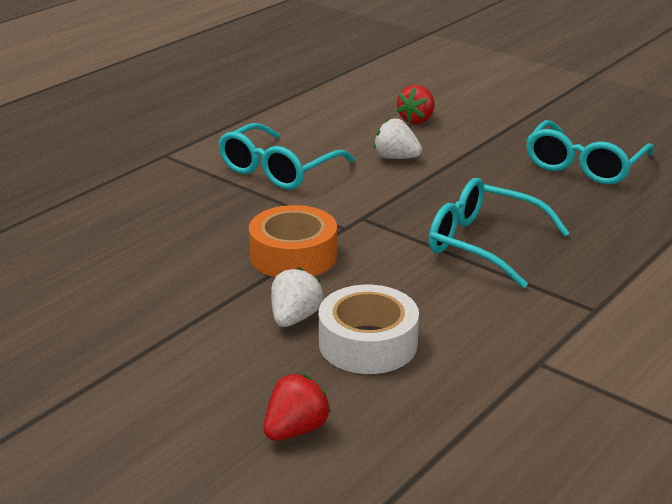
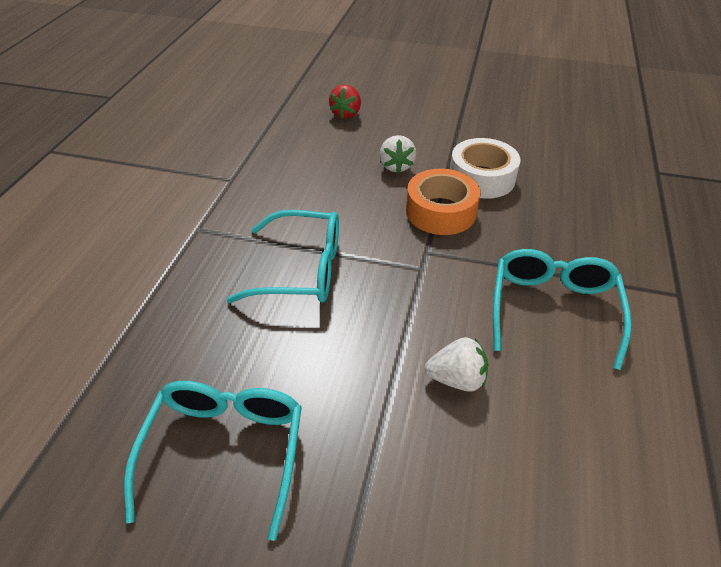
camera: 155 degrees right, 15 degrees up
(368, 343) = (340, 163): white tape -> white tape (481, 178)
(417, 120) = (494, 495): red strawberry -> none

